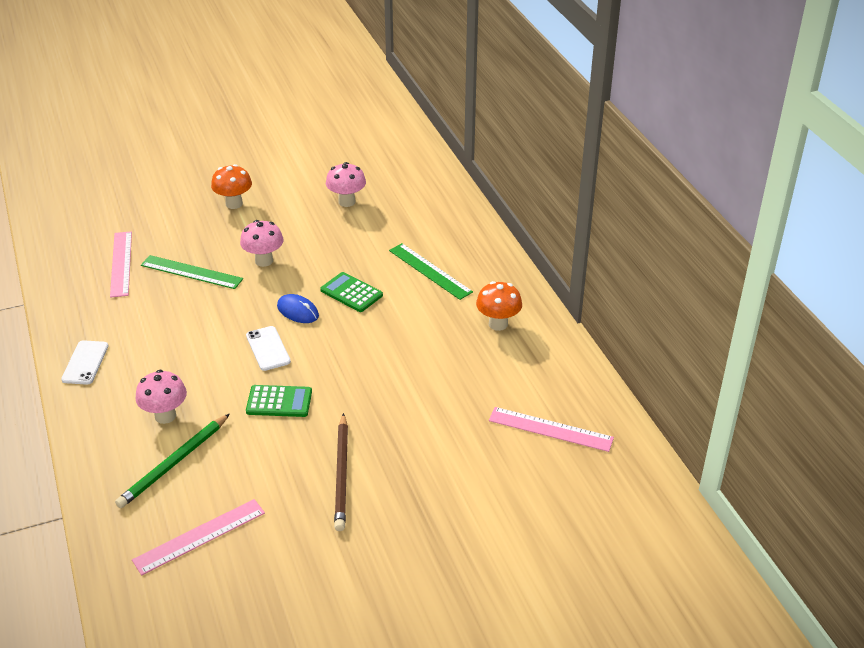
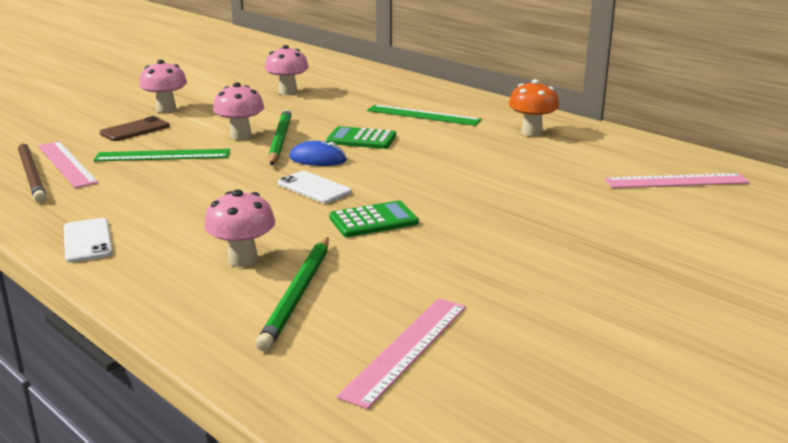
camera: 25 degrees left, 15 degrees down
(193, 229) = (135, 130): none -> brown phone
(234, 204) = (166, 109): orange mushroom -> pink mushroom
(288, 276) = (280, 140): none -> green pencil
(342, 474) = (515, 256): brown pencil -> brown pencil (32, 174)

